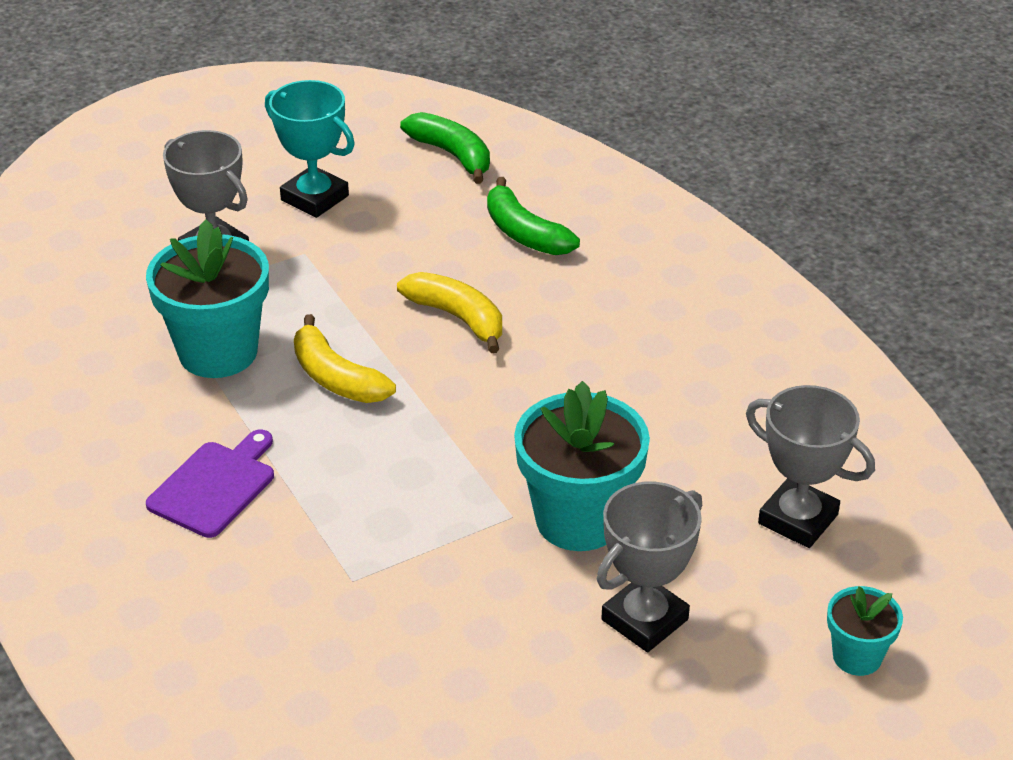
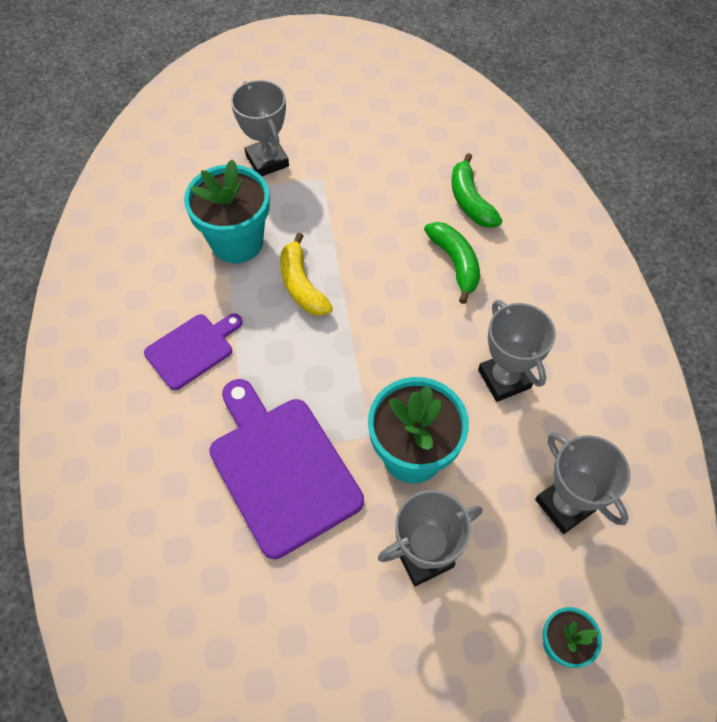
camera: 20 degrees right, 20 degrees up
(315, 198) = (346, 135): turquoise trophy -> none
(409, 582) = (281, 469): none -> purple cutting board
(452, 155) = (447, 123): green banana -> green banana (455, 263)
(458, 318) = (399, 259): yellow banana -> none
(660, 411) = (504, 379): none -> grey trophy

